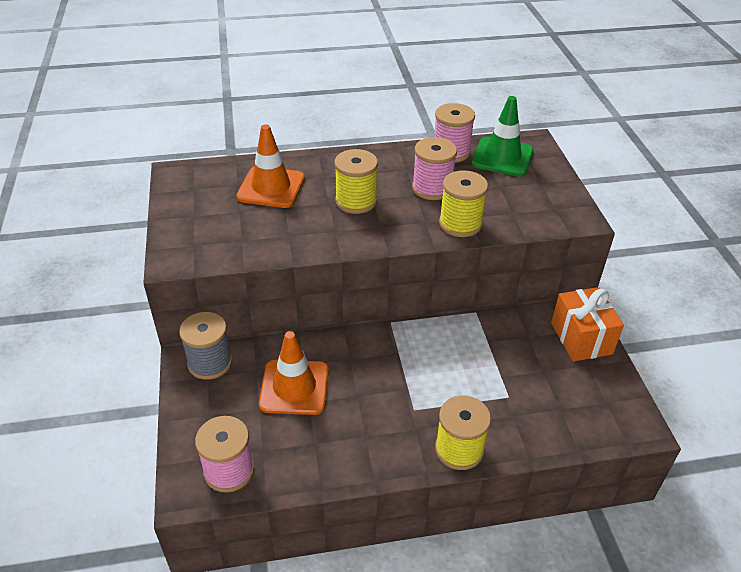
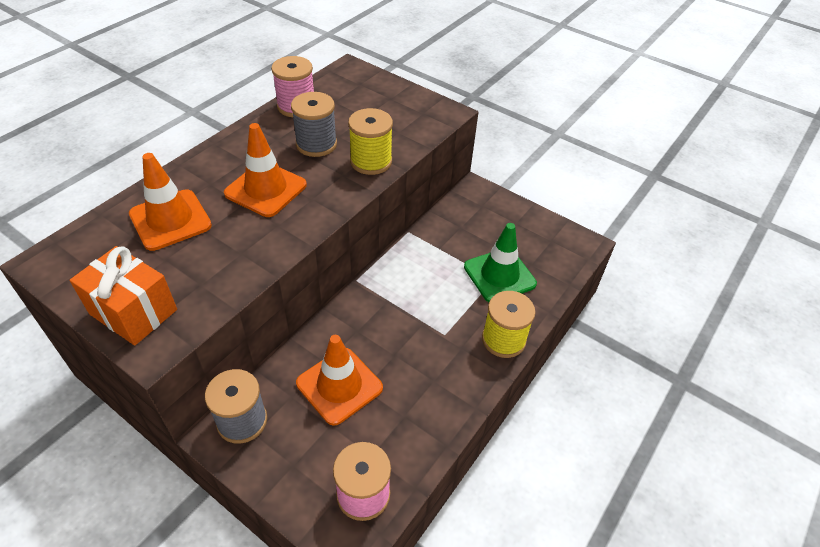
camera: 45 degrees left, 5 degrees up
(356, 201) = (266, 189): yellow spool -> orange traffic cone
(432, 188) = (316, 144): pink spool -> grey spool
(502, 157) = (341, 91): green traffic cone -> green traffic cone (499, 275)
(581, 338) = (493, 206): orange gift -> orange gift (133, 312)

